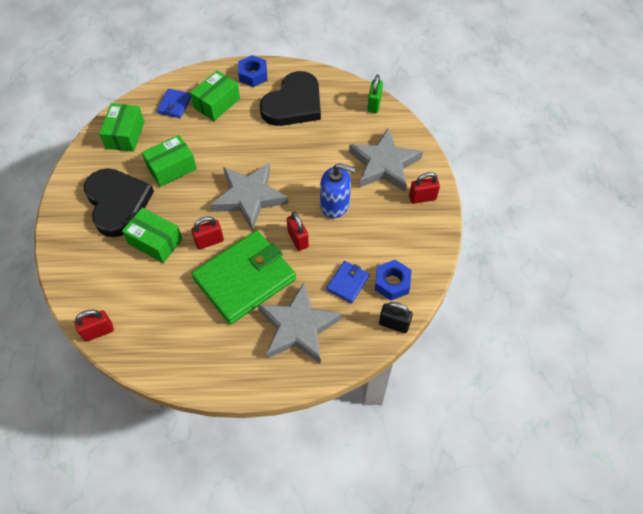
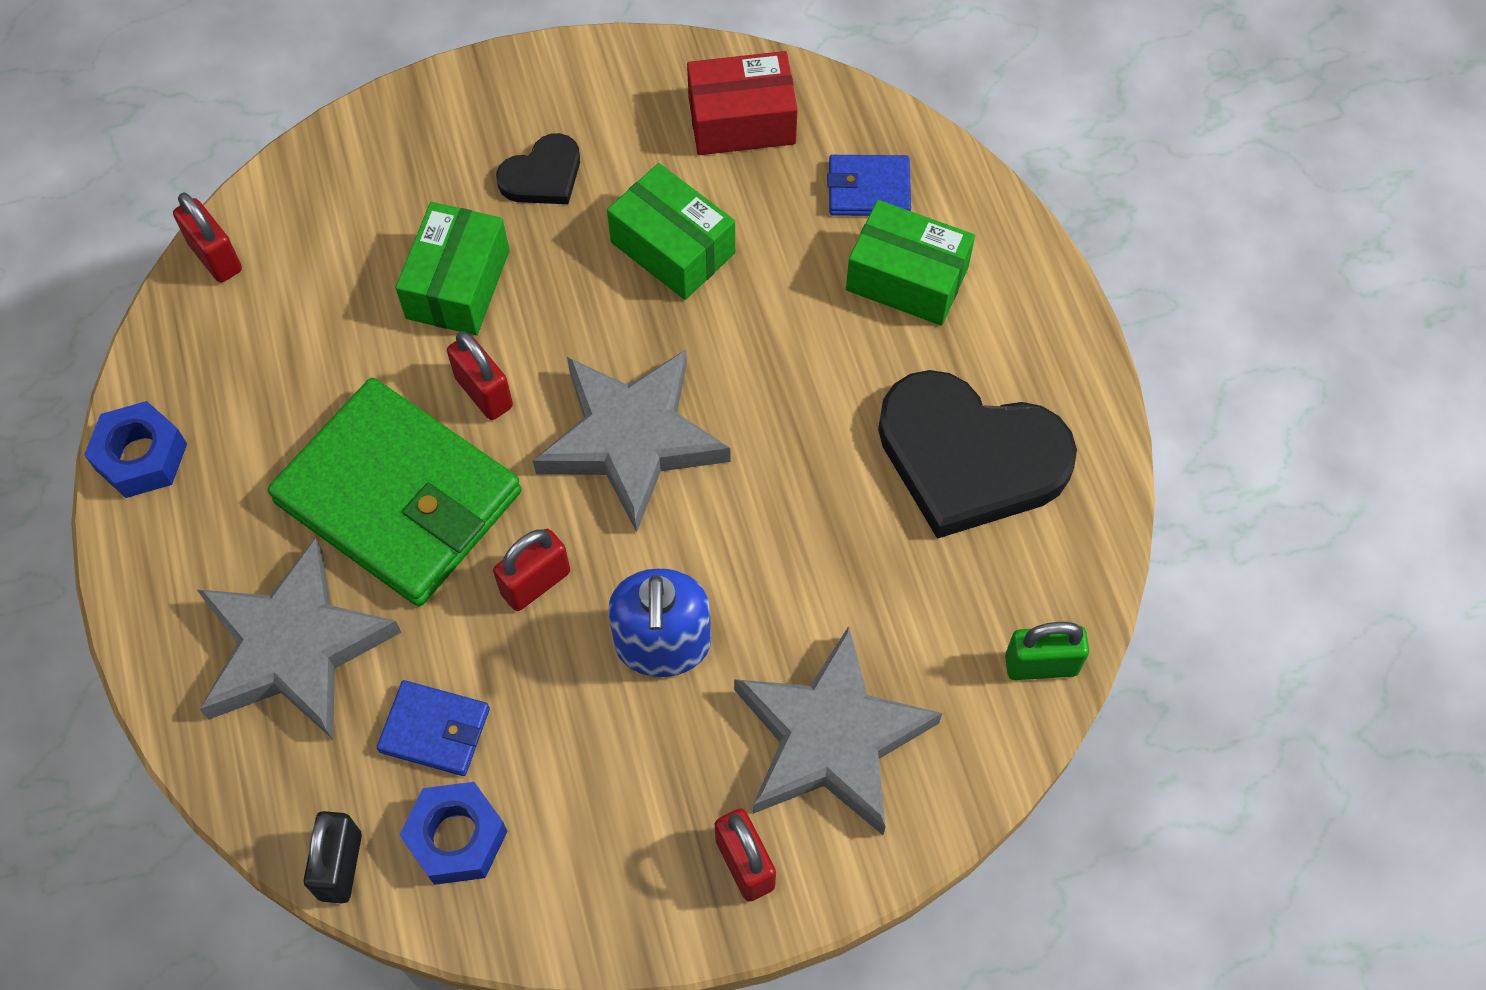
camera: 75 degrees right, 5 degrees up
(117, 203) = (543, 175): black heart -> black heart, size x0.49
(125, 135) = (741, 121): green box -> red box
(253, 75) = (1035, 332): blue nut -> blue nut (141, 457)

